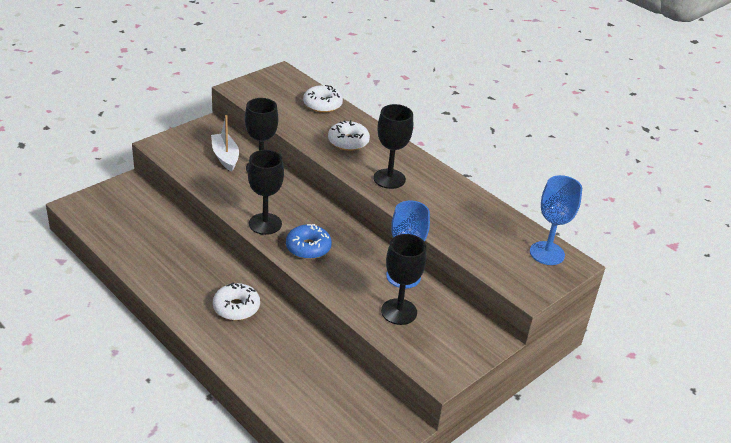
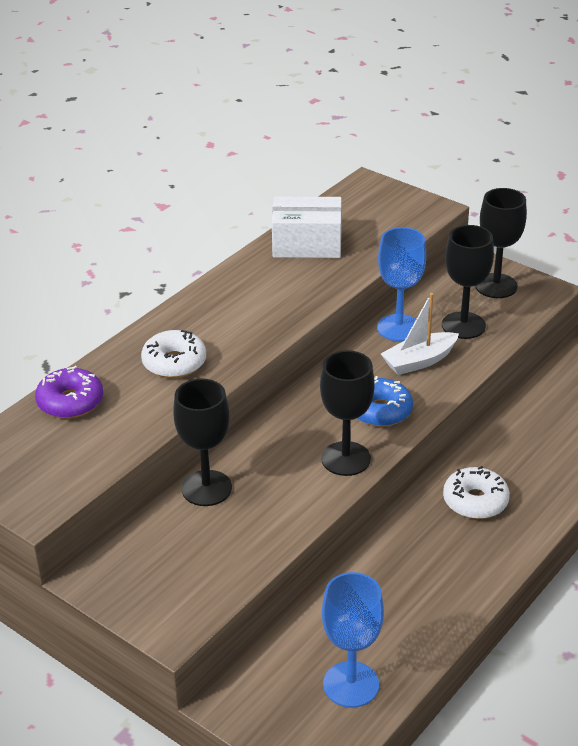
camera: 95 degrees left, 0 degrees up
(225, 157) = (186, 535): white boat -> white boat (419, 361)
(322, 105) = (70, 402): white donut -> purple donut
(389, 179) = (256, 317): black goblet -> black goblet (496, 286)
(479, 215) = (307, 244): none -> white box
(547, 253) = (358, 199): blue goblet -> blue goblet (351, 684)

